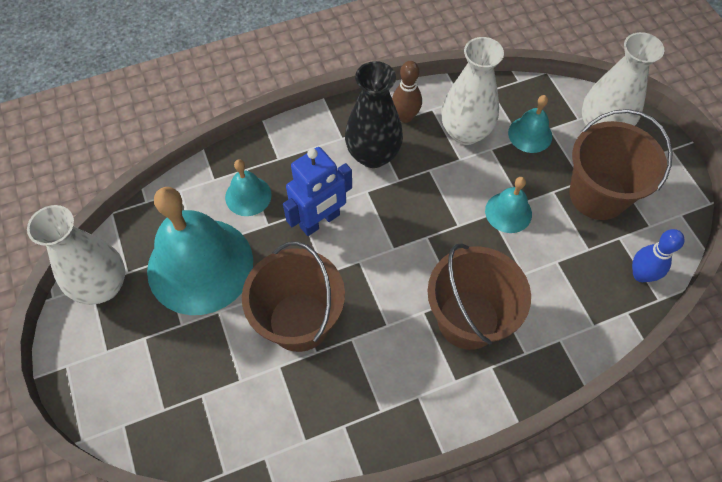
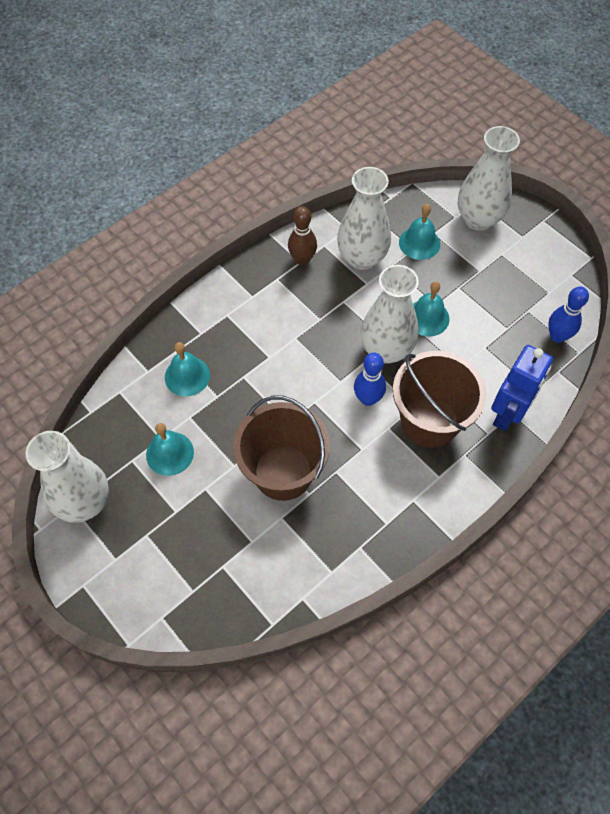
camera: 20 degrees left, 0 degrees up
(200, 265) = (170, 453): turquoise bell -> turquoise bell, size x0.46
(320, 221) = (264, 378): blue robot -> blue robot (508, 413)
(373, 155) = (287, 303): black vase -> none
(414, 275) = (368, 399): none -> blue bowling pin
(452, 232) = (386, 350): none -> white vase
(598, 195) = (497, 279): brown bucket -> none

